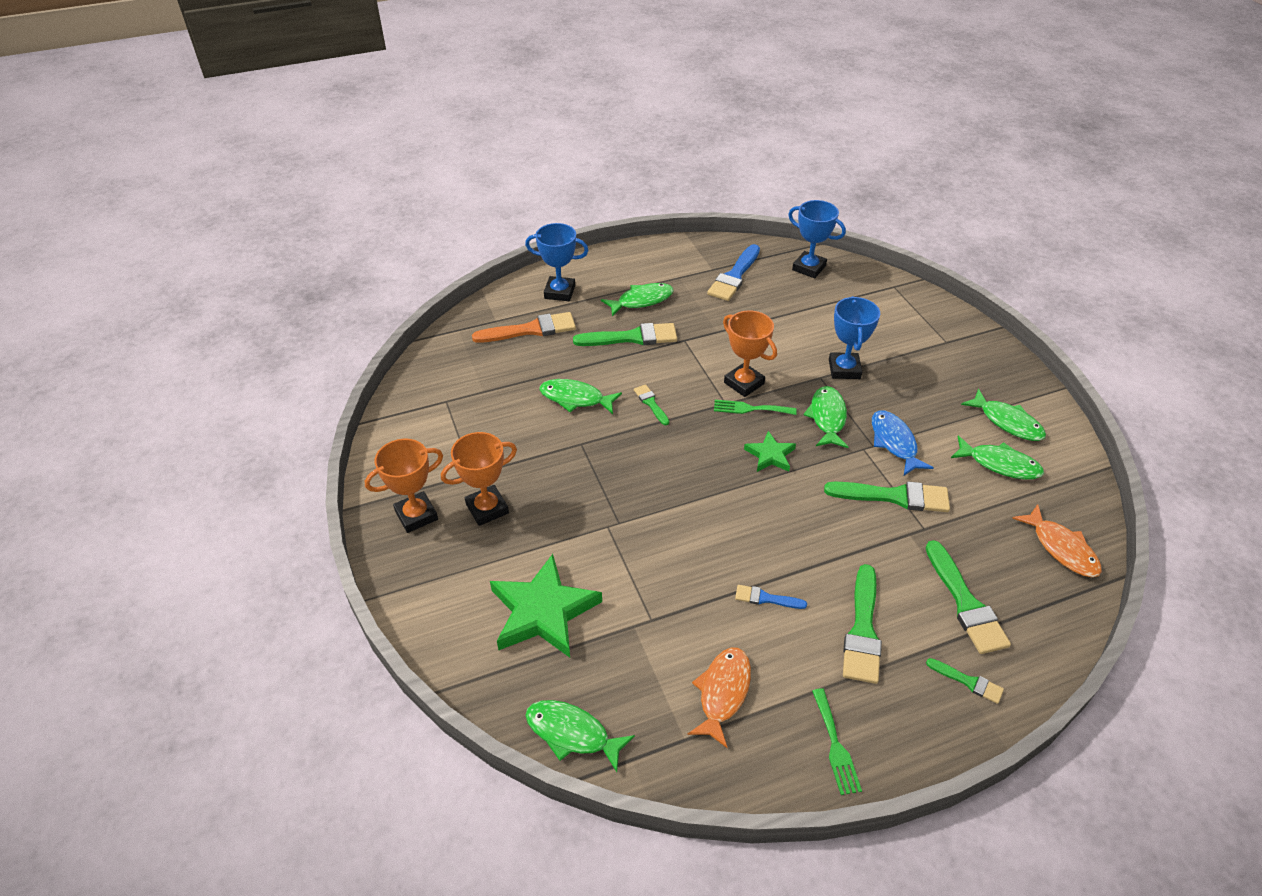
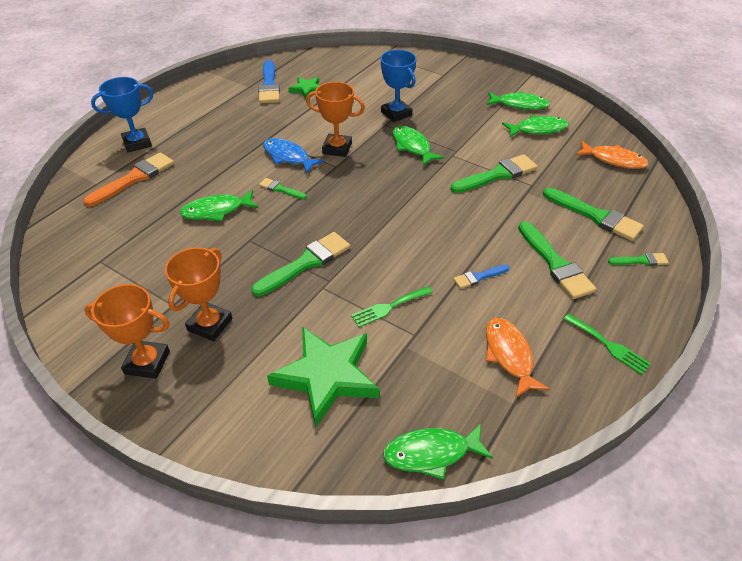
camera: 35 degrees left, 0 degrees up
(416, 515) = (147, 362): orange trophy -> orange trophy turned 75 degrees clockwise
(632, 337) = (226, 152): green brush -> green brush (306, 263)
(641, 300) = (211, 125): green fish -> none
(750, 408) = (356, 162): green fork -> green fork (389, 307)
(770, 455) = (397, 185): green star -> green star (307, 89)
(809, 268) = (317, 63): blue trophy -> none
(894, 442) = (467, 143): blue fish -> blue fish (288, 157)

